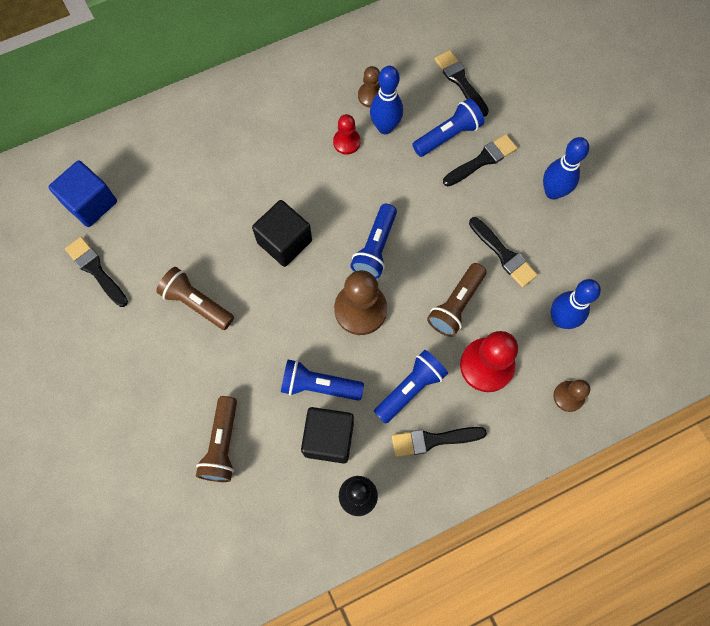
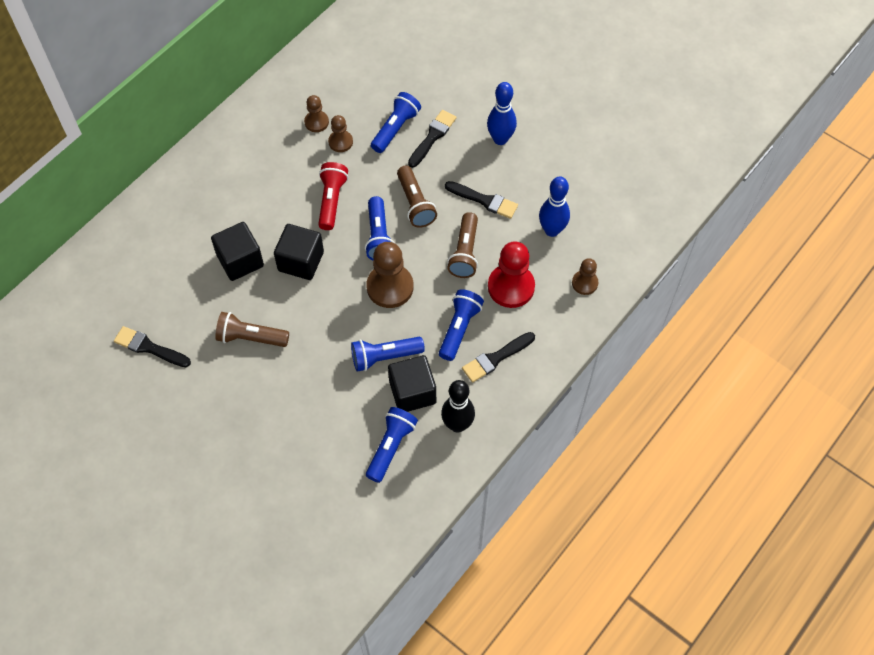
camera: 25 degrees left, 10 degrees down
(90, 203) = (116, 297): blue cube -> none
(222, 444) = (328, 434): brown flashlight -> brown flashlight (415, 204)
(226, 215) = (240, 261): none -> black cube
(278, 490) = (391, 447): none -> blue flashlight
(346, 142) = (314, 165): red pawn -> none
(346, 188) = (332, 200): none -> red flashlight
(385, 127) = (340, 142): blue bowling pin -> brown pawn
(460, 81) = (385, 83): black brush -> none

